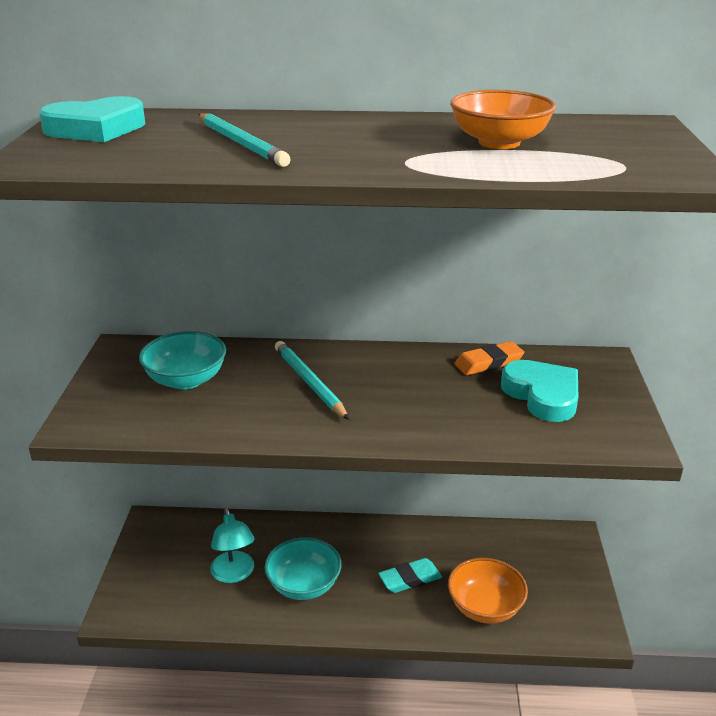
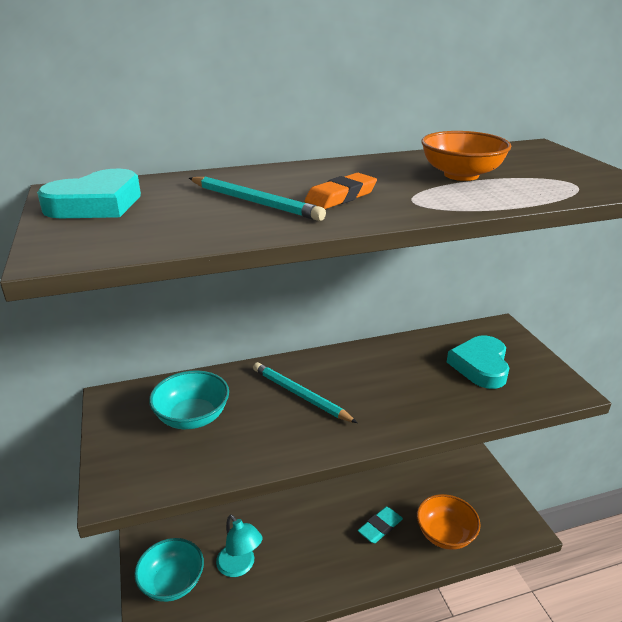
camera: 20 degrees left, 0 degrees up
(304, 585) = (302, 558): turquoise bowl -> turquoise bowl (172, 582)
(489, 363) = (424, 346): orange eraser -> orange eraser (341, 196)
(542, 395) = (480, 366): turquoise heart -> turquoise heart turned 120 degrees counterclockwise

